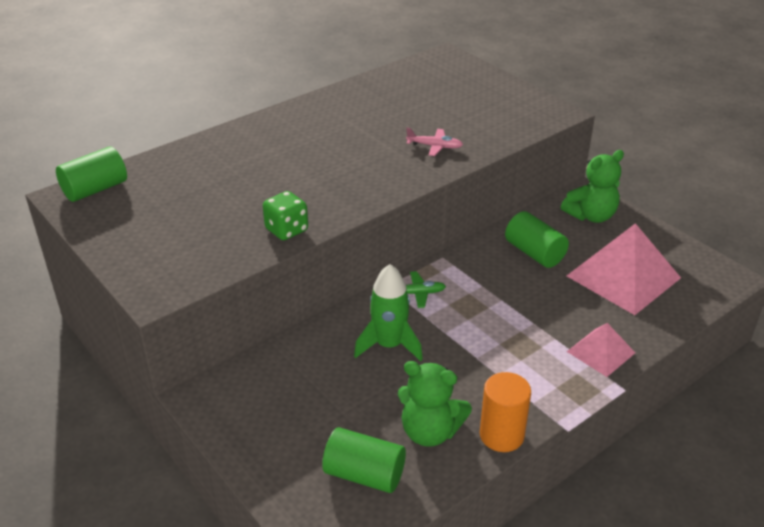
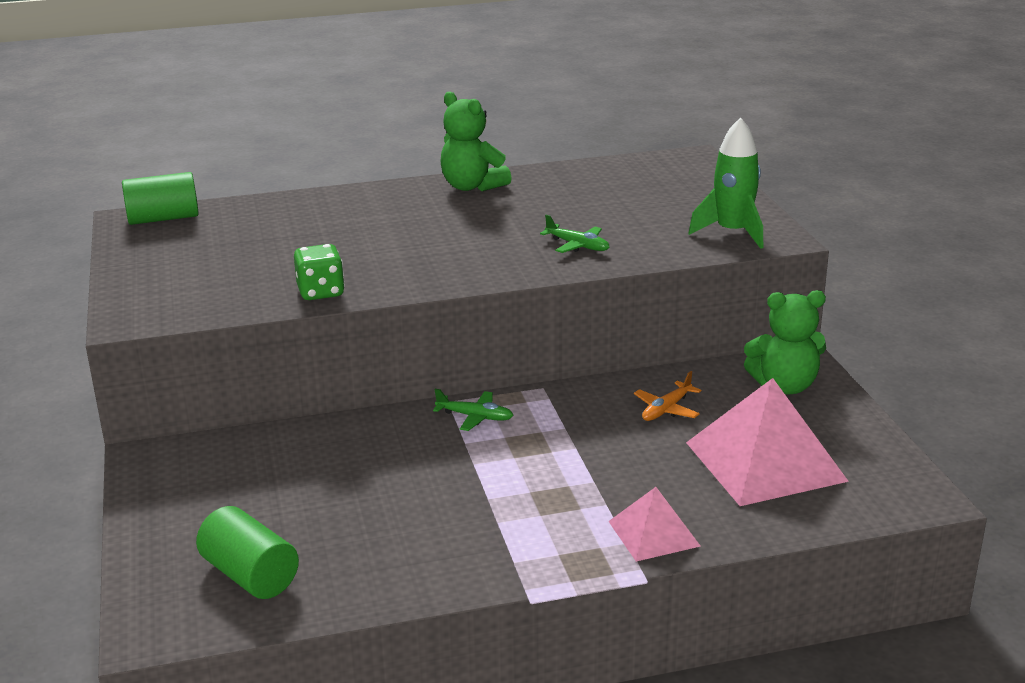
camera: 25 degrees right, 10 degrees down
(389, 345) = (395, 460): green rocket -> green rocket (732, 232)
(430, 432) = (361, 556): green teddy bear -> green teddy bear (472, 186)
(434, 146) = (577, 245): pink plane -> green plane
(501, 435) = (443, 583): orange cylinder -> none
(534, 253) = (666, 409): green cylinder -> orange plane

